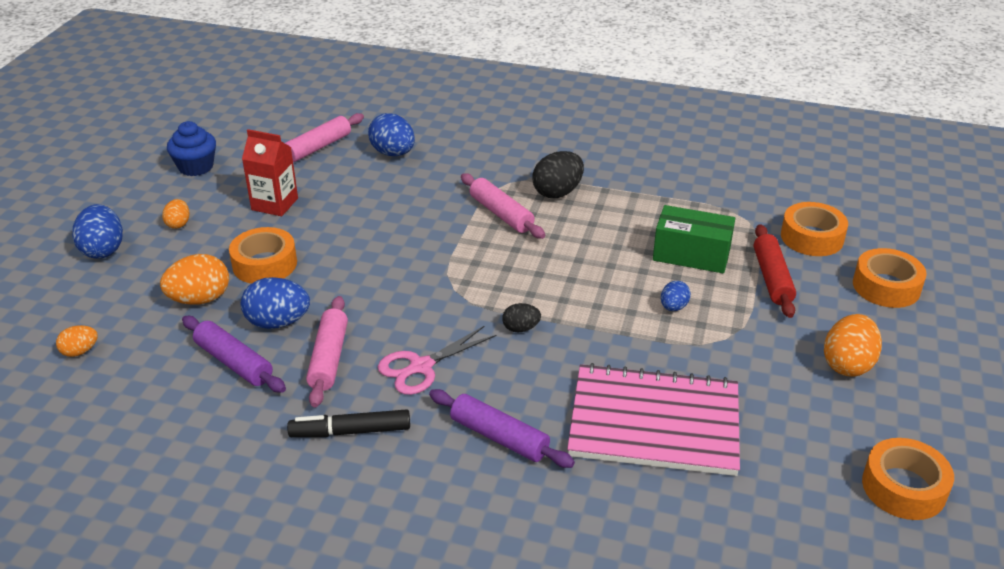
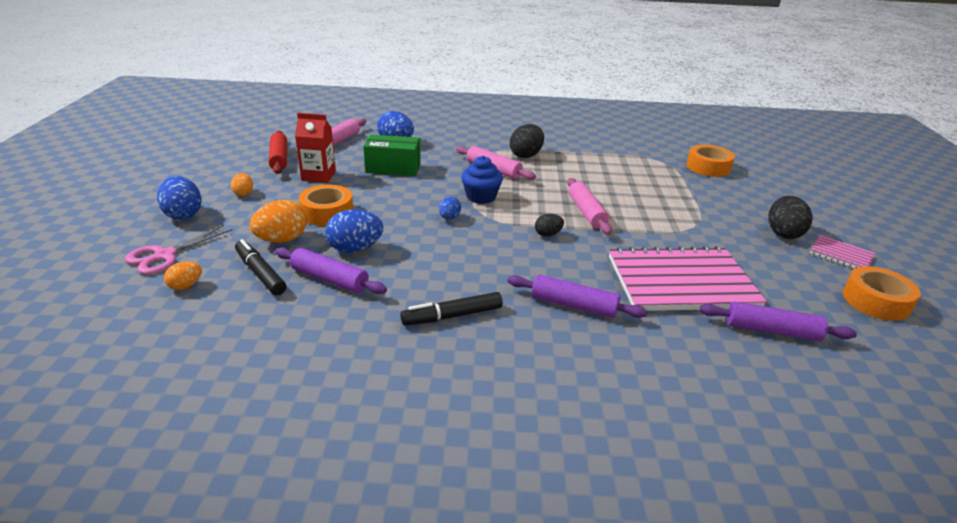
camera: 15 degrees left, 5 degrees down
(162, 345) = (260, 273): none -> black marker
(196, 167) = (244, 158): blue cupcake -> blue cupcake (481, 197)
(328, 358) = (409, 268): pink rolling pin -> pink rolling pin (586, 212)
(421, 367) = (486, 266): pink scissors -> pink scissors (164, 255)
(673, 307) = (646, 212): blue egg -> blue egg (449, 218)
(691, 255) = (638, 182): green box -> green box (393, 168)
(729, 508) = (772, 330): none -> purple rolling pin
(772, 278) = (699, 190): red rolling pin -> red rolling pin (279, 158)
(847, 364) = (783, 233): orange egg -> black egg
(886, 286) = (773, 189): orange tape -> none
(908, 409) = (841, 255): none -> pink notebook

